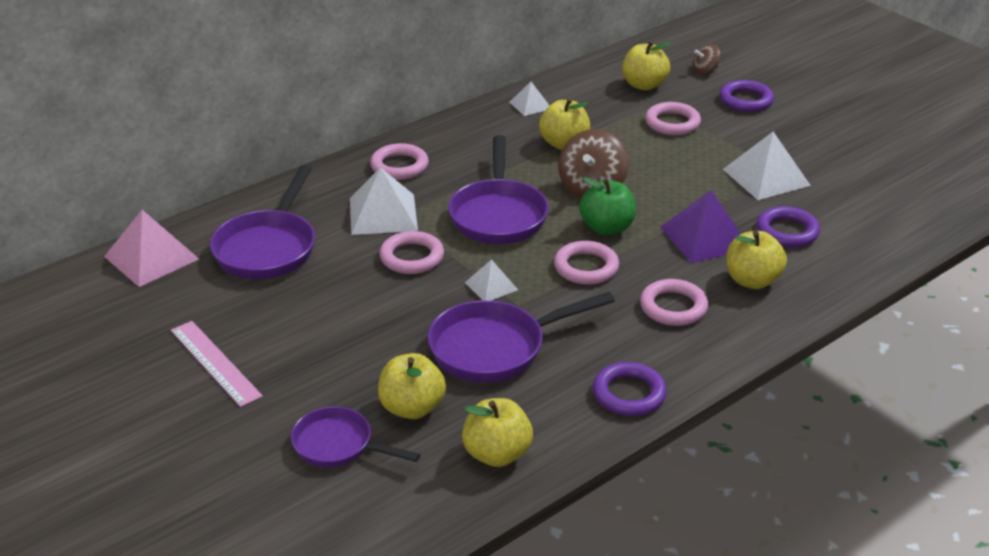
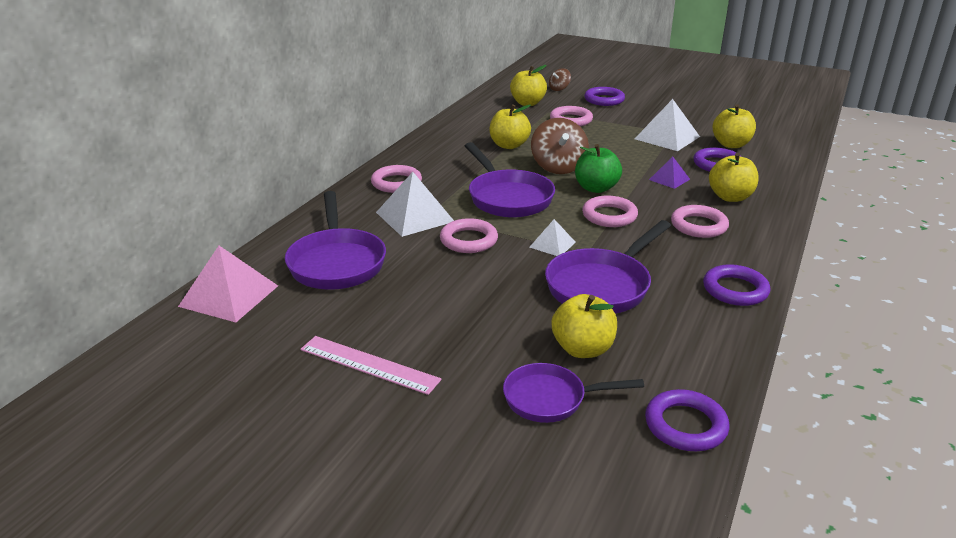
camera: 25 degrees left, 5 degrees down
(432, 510) = (685, 425): none -> purple ring
(497, 454) = (688, 363): yellow apple -> yellow apple (731, 144)
(530, 105) = (459, 128): white pyramid -> none
(704, 237) = (669, 179): purple pyramid -> purple pyramid, size x0.56

